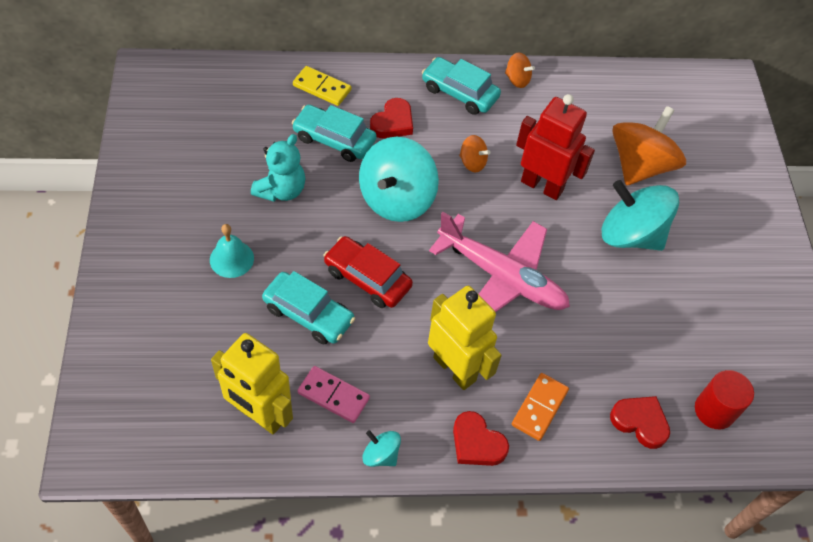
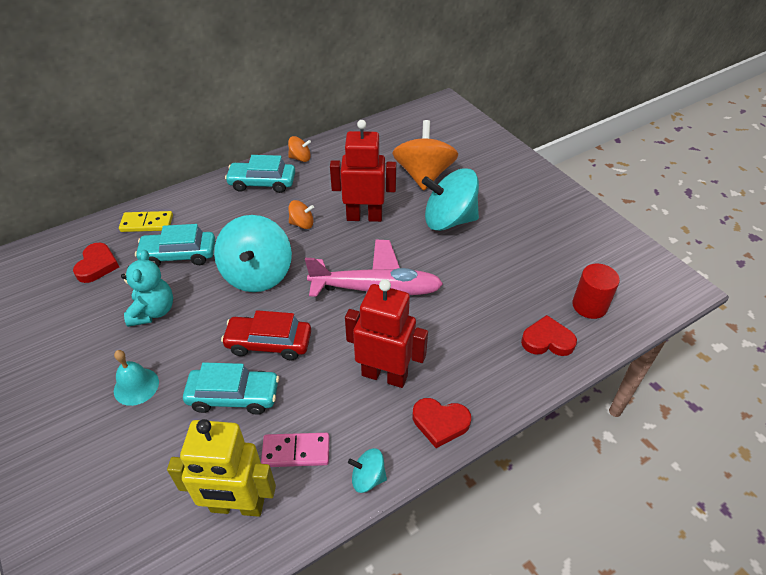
camera: 25 degrees left, 10 degrees down
(393, 122) = (221, 223): red heart -> red heart (97, 265)
(455, 368) = (384, 375): yellow robot -> red robot
(539, 407) = (469, 369): orange domino -> none

